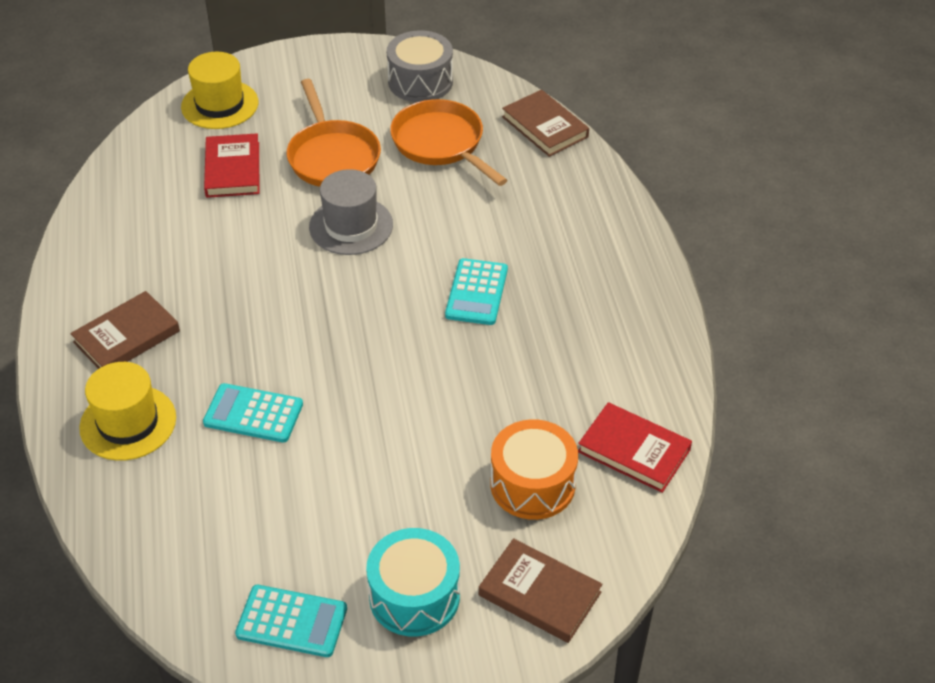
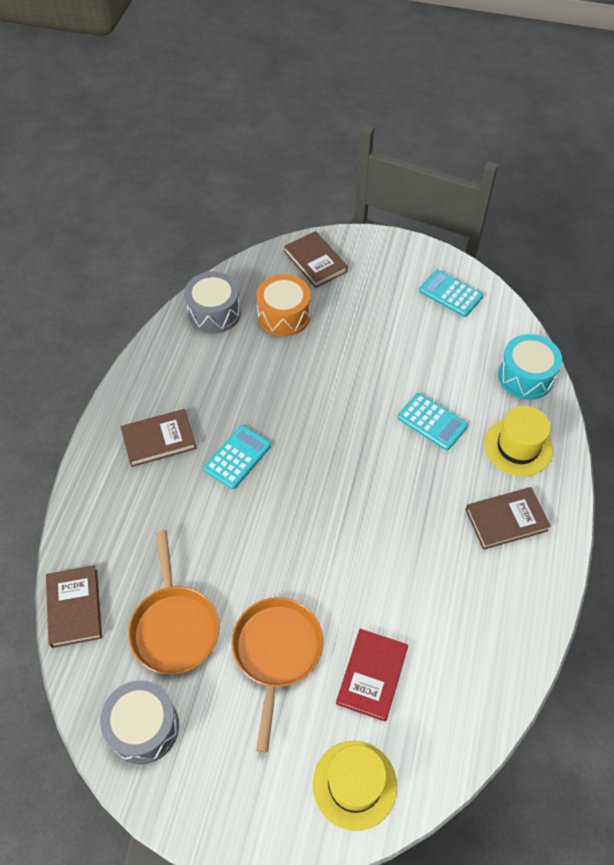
camera: 155 degrees left, 10 degrees up
(351, 226) = (297, 561): grey hat -> none
(414, 596) = (380, 283): turquoise drum -> turquoise drum (526, 376)
(580, 278) = (159, 440): none -> brown book
(634, 450) = (214, 312): red book -> grey drum

